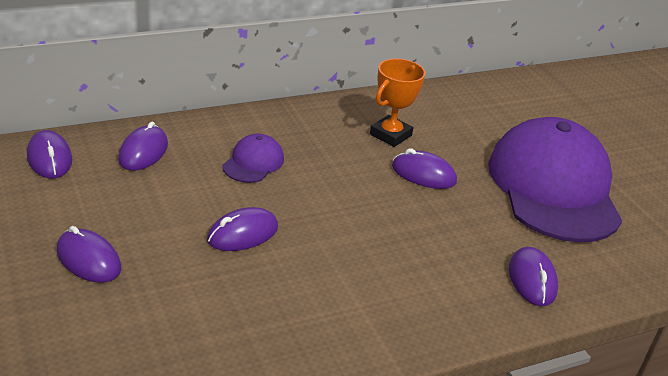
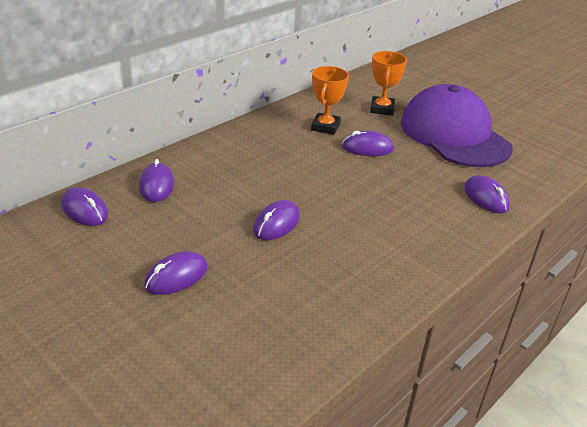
camera: 20 degrees left, 0 degrees up
(88, 260) = (176, 277): purple mouse -> purple mouse turned 60 degrees counterclockwise
(253, 162) = (245, 171): purple cap -> none
(481, 130) = (382, 109): none -> orange trophy

